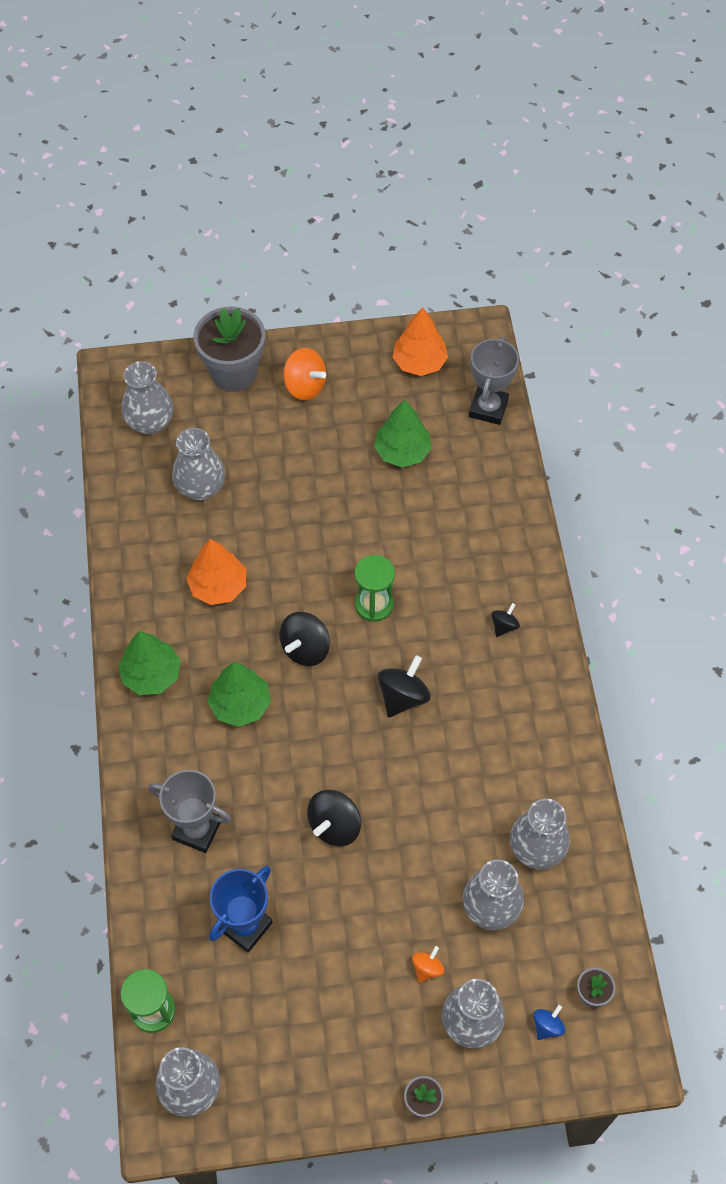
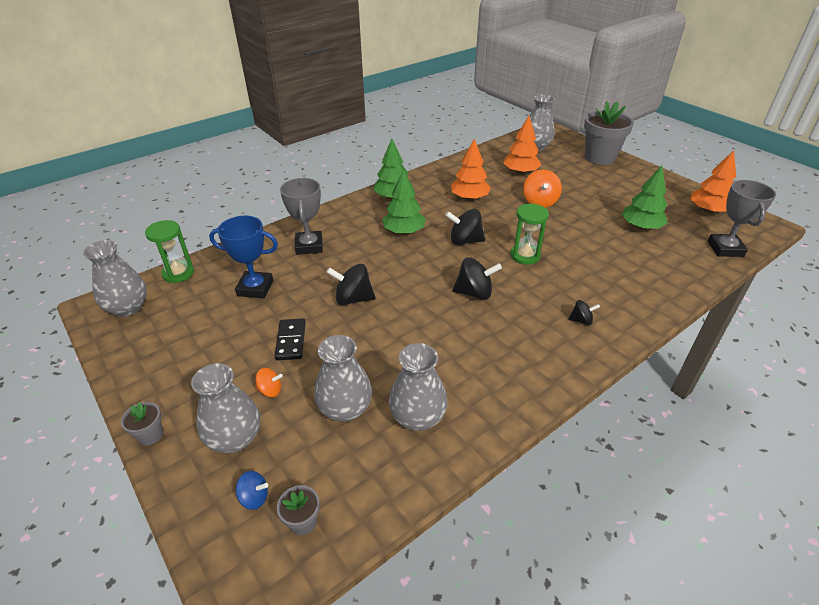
camera: 60 degrees right, 20 degrees down
(201, 487) = (520, 172): grey vase -> orange tree
(305, 386) = (627, 180): orange spinning top -> orange spinning top (539, 202)
(365, 921) = (291, 341): none -> black domino
(488, 408) = (725, 249): grey trophy -> grey trophy turned 75 degrees counterclockwise

